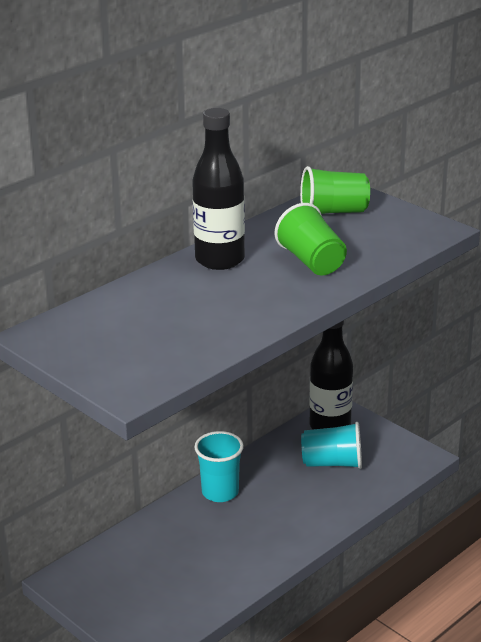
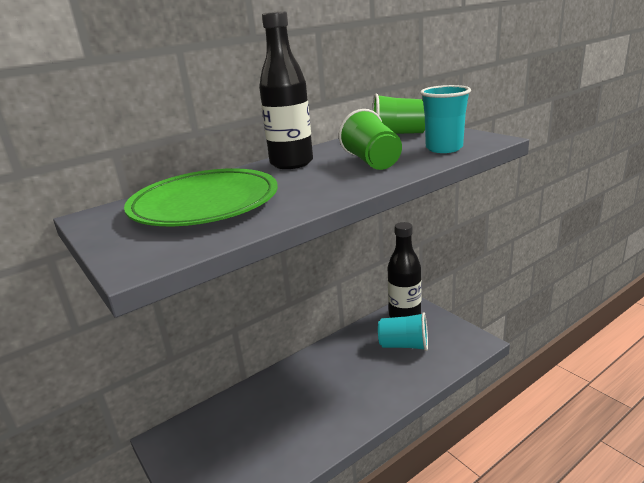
camera: 10 degrees right, 5 degrees down
(151, 321) = (204, 204): none -> green plate
(220, 492) = (311, 366): turquoise cup -> turquoise cup (444, 148)

